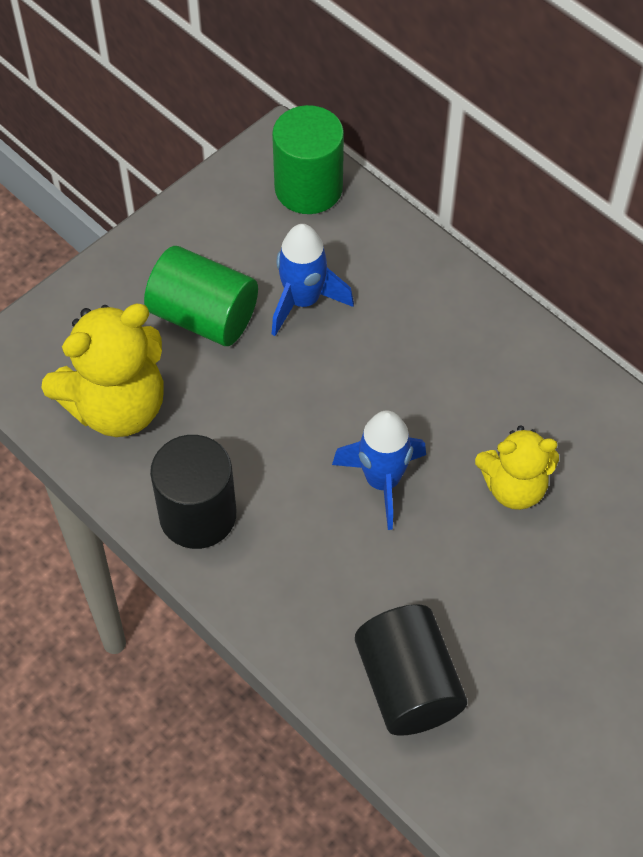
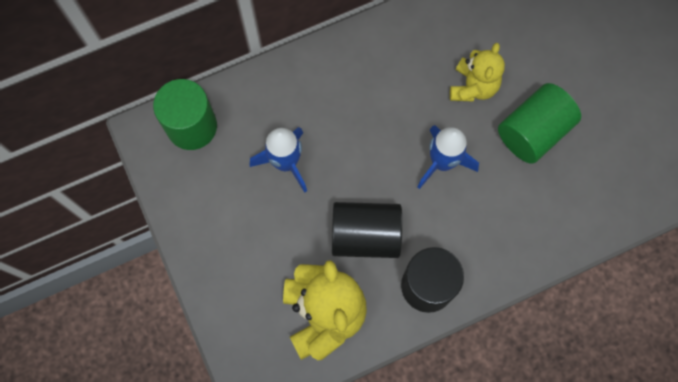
camera: 70 degrees left, 15 degrees up
(204, 316) = (272, 232): green cylinder -> green cylinder (533, 131)
(408, 684) = (585, 198): black cylinder -> black cylinder (365, 235)

